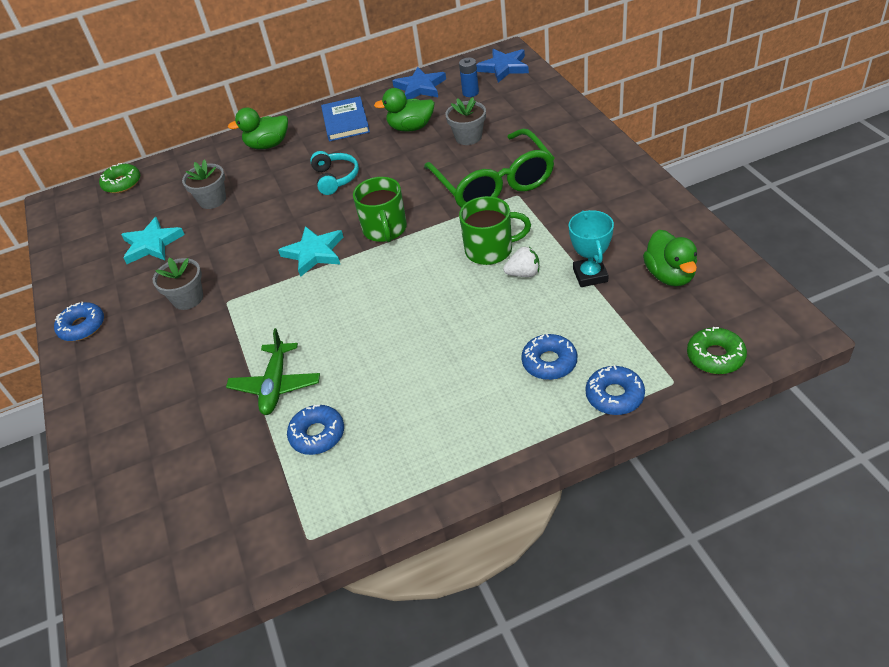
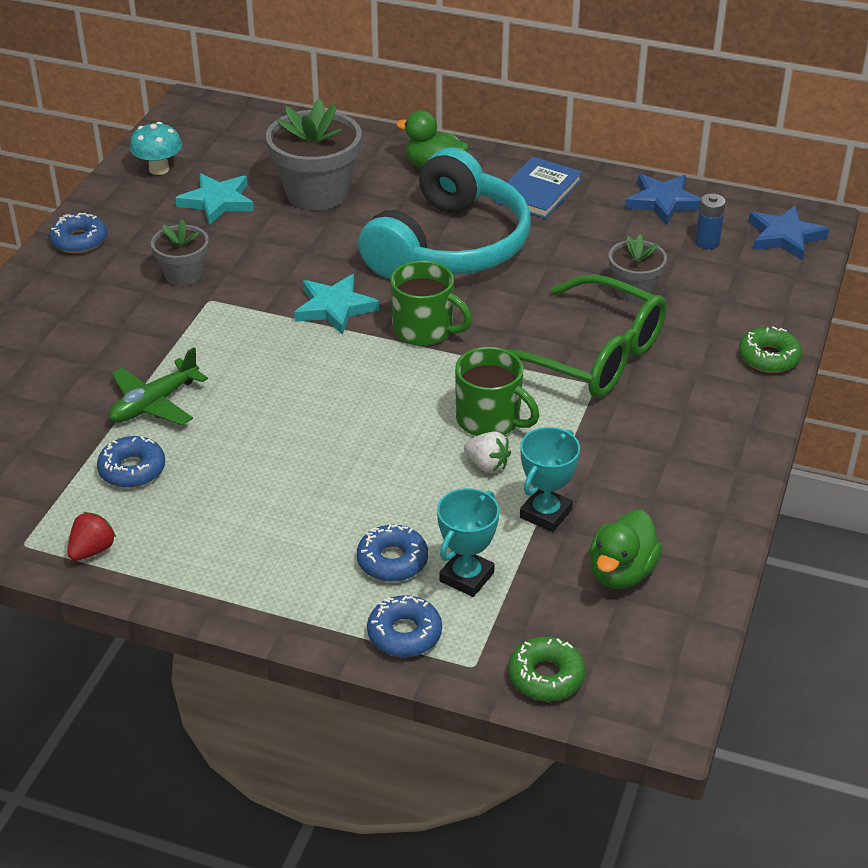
camera: 35 degrees right, 5 degrees down
(83, 250) = (159, 169): none -> turquoise mushroom
(122, 183) = (264, 123): green donut -> green donut (769, 357)
(212, 200) = (317, 193): grey flower pot -> grey flower pot, size x1.76
(335, 178) = (449, 246): turquoise headphones -> turquoise headphones, size x2.34
(361, 504) = (92, 550): none -> red strawberry
(385, 229) = (424, 330): green mug -> green mug turned 90 degrees counterclockwise
(411, 127) = (592, 241): green duck -> none
(493, 182) = (589, 355): green glasses -> green glasses turned 75 degrees counterclockwise
(600, 339) = (466, 577): none -> turquoise trophy

